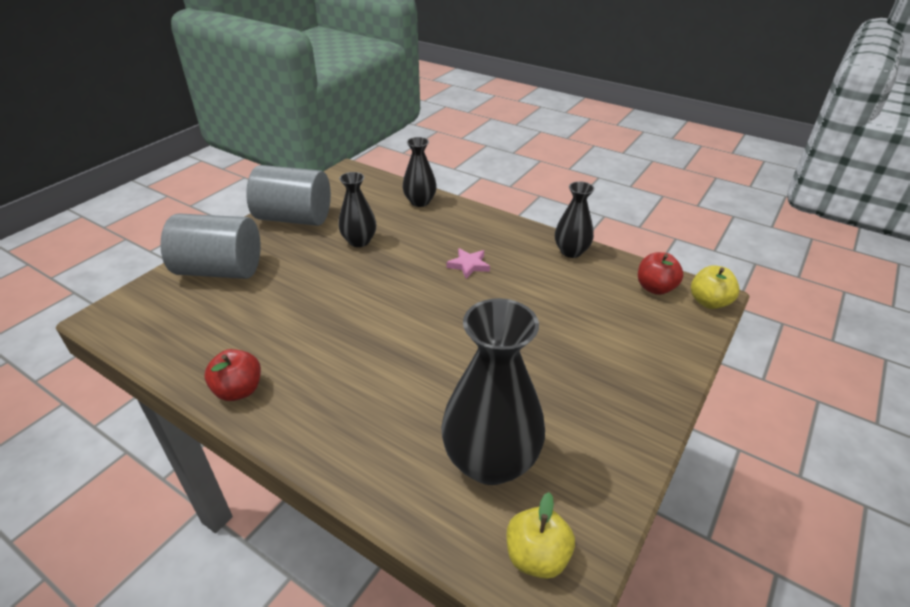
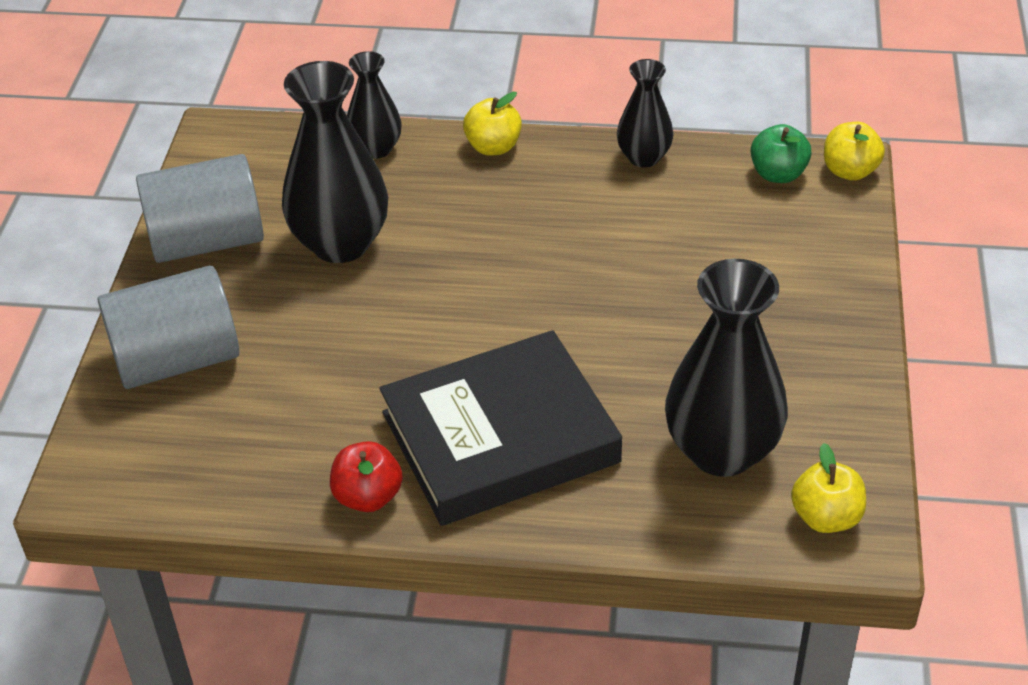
camera: 25 degrees left, 5 degrees up
(349, 386) = (500, 437): none -> black book
(359, 241) = (340, 243): black vase -> black vase, size x1.76
(468, 265) = (524, 226): pink star -> none
(484, 220) = (493, 147): none -> yellow apple
(655, 288) = (778, 174): red apple -> green apple

